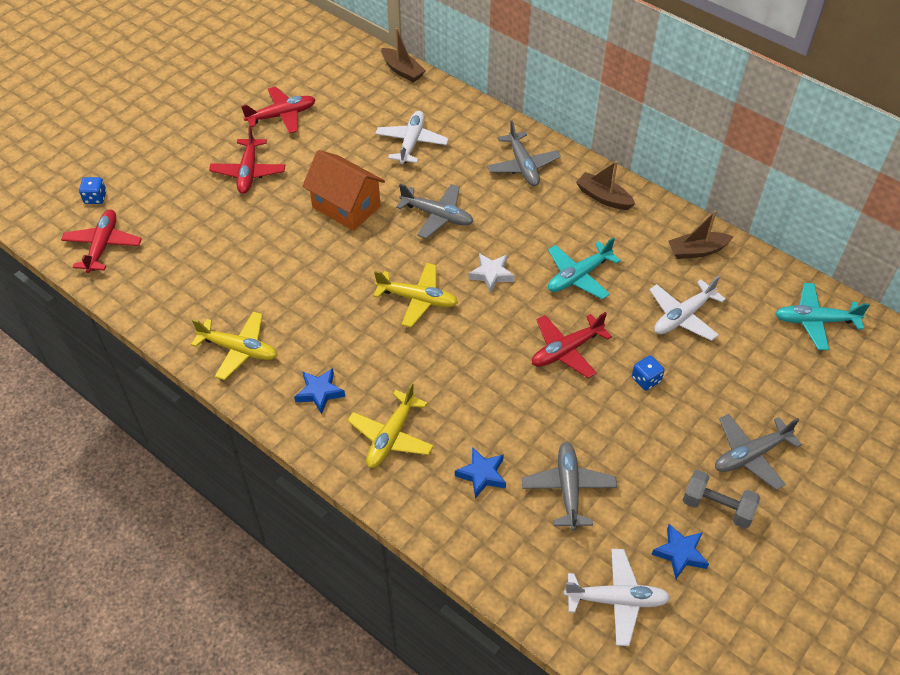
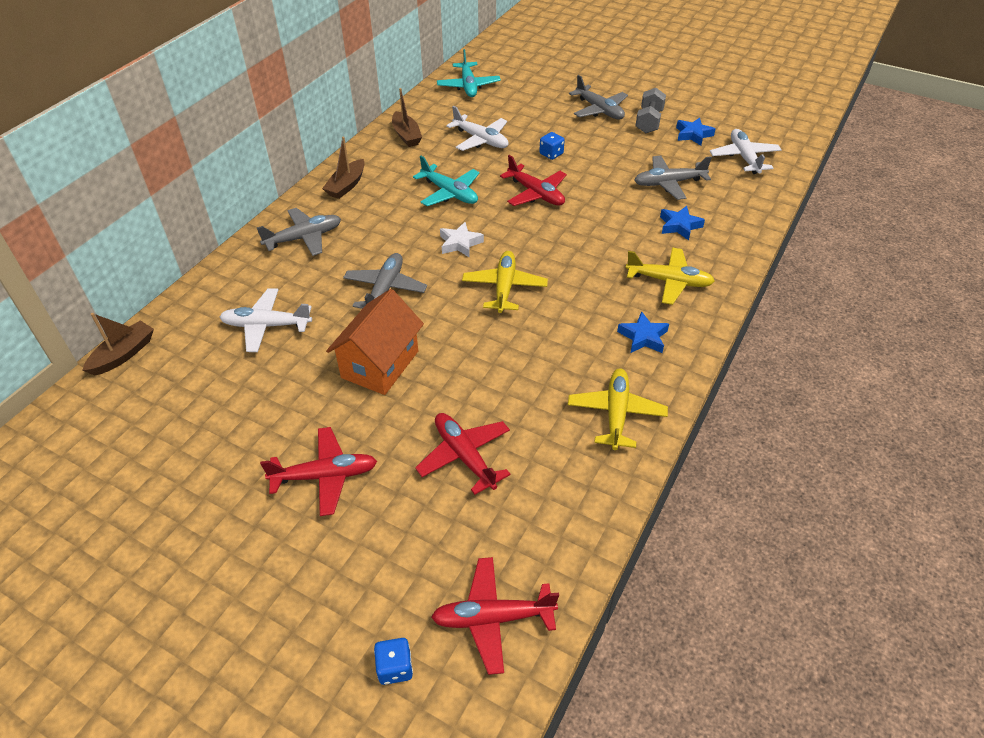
camera: 100 degrees left, 5 degrees down
(282, 115) = (206, 465): red plane -> red plane (464, 456)

